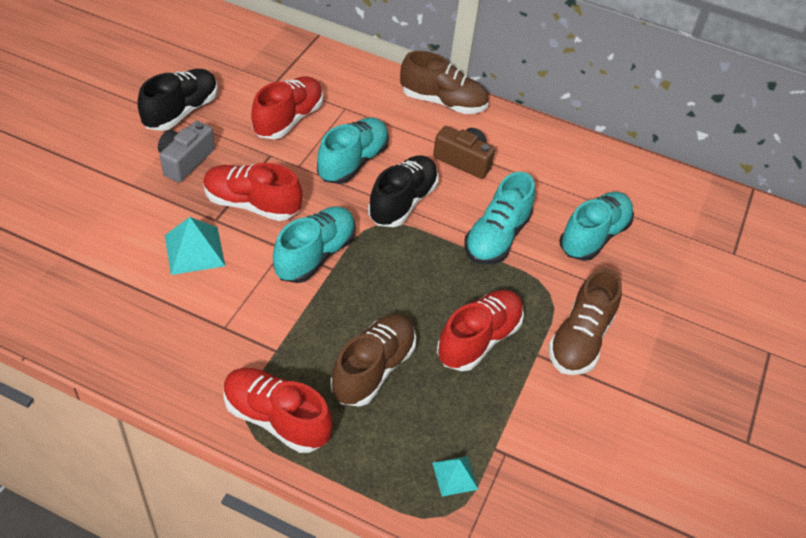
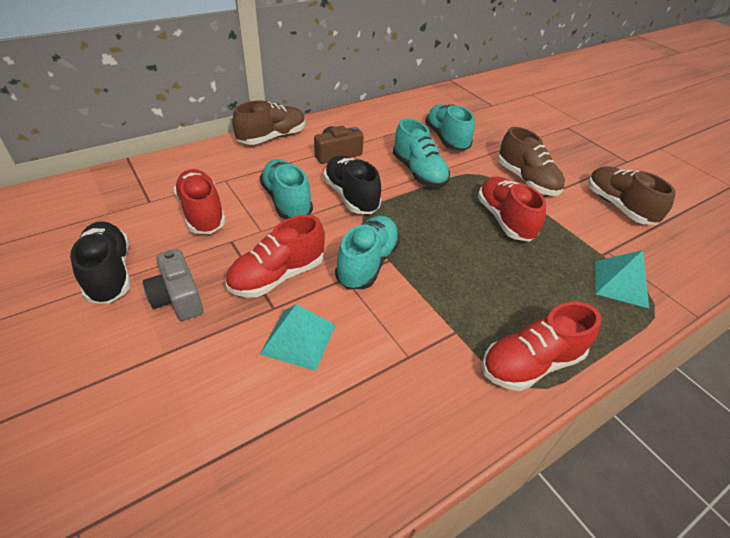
camera: 55 degrees left, 5 degrees down
(315, 255) = (367, 263): turquoise shoe -> turquoise shoe turned 45 degrees clockwise
(373, 369) = (505, 282): brown shoe -> brown shoe (618, 206)
(455, 476) = (621, 283): turquoise pyramid -> turquoise pyramid, size x1.65

